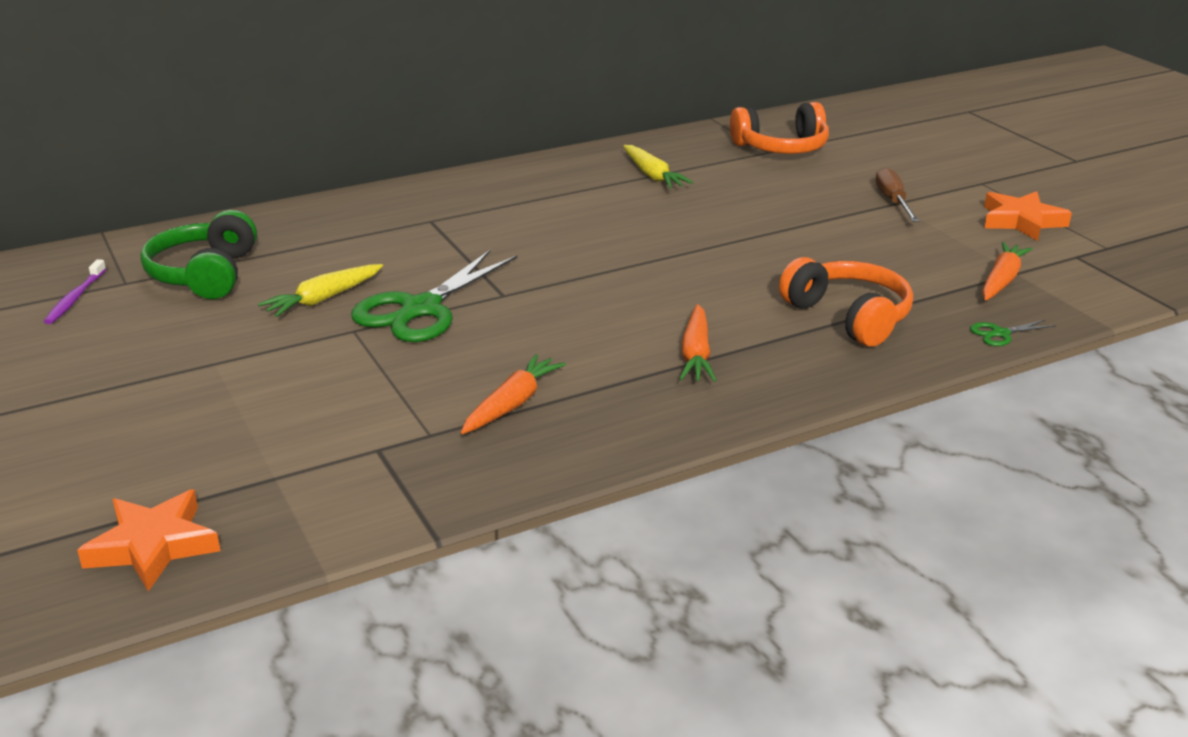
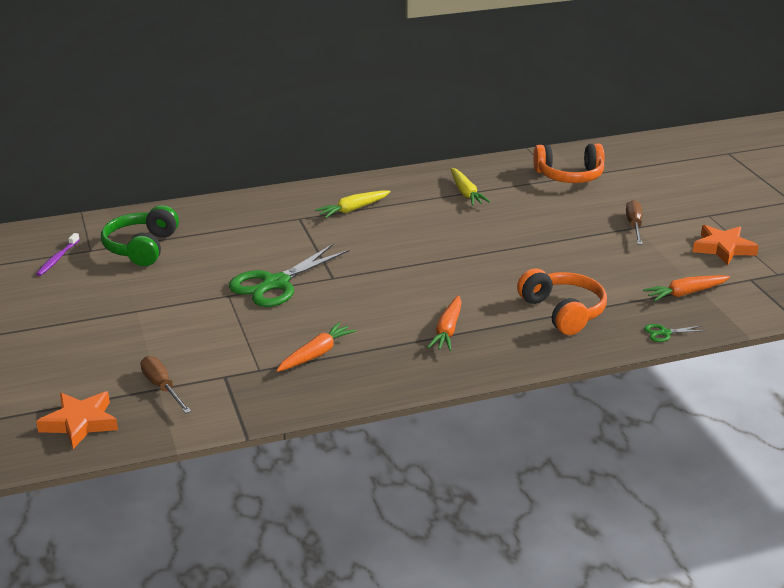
camera: 10 degrees right, 0 degrees up
(281, 475) = (162, 387): none -> brown screwdriver
(323, 299) = (214, 271): yellow carrot -> yellow carrot (353, 209)
(1001, 280) = (685, 293): orange carrot -> orange carrot turned 150 degrees counterclockwise

